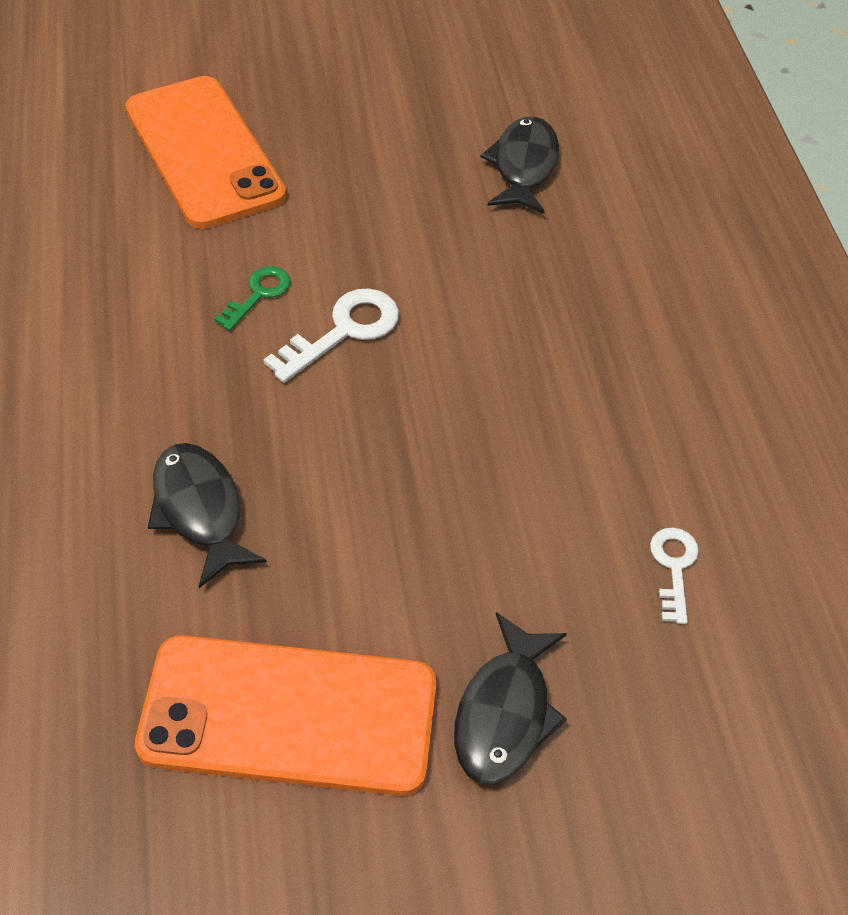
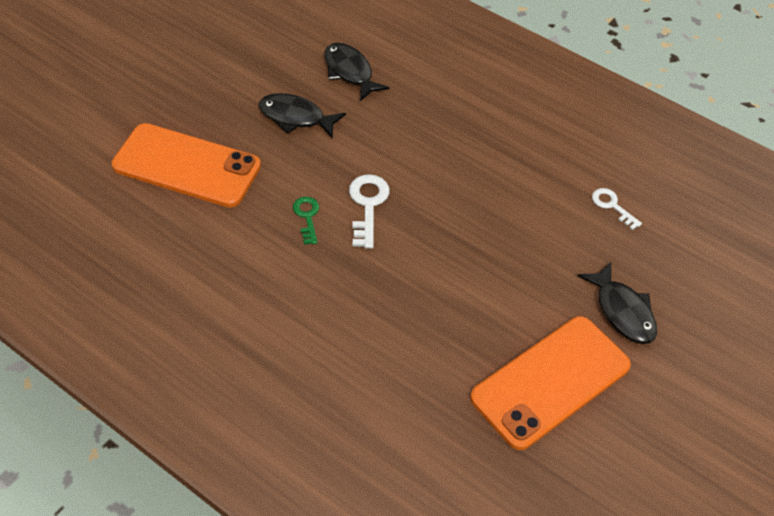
camera: 45 degrees left, 0 degrees up
(200, 510) = (409, 332): black fish -> black fish (296, 117)

